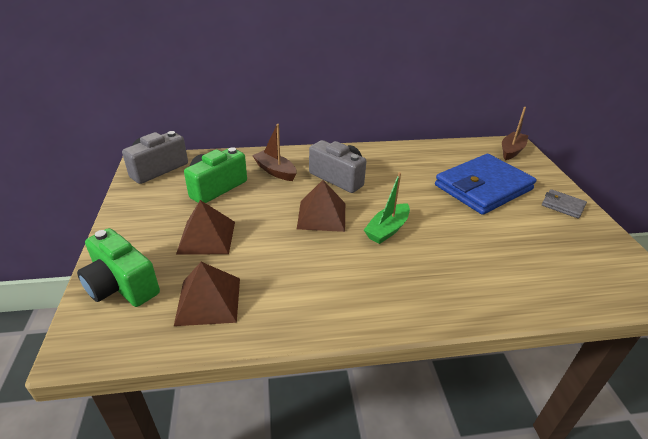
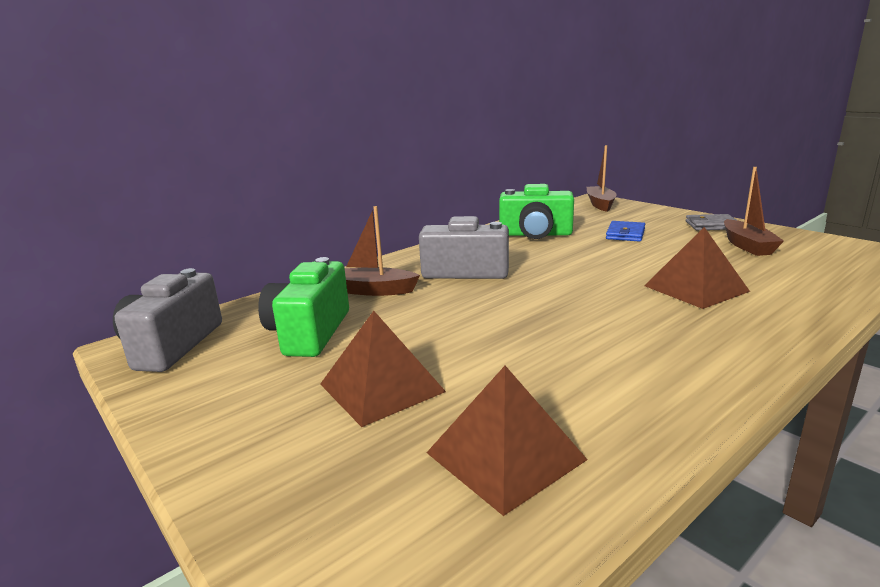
camera: 30 degrees left, 15 degrees down
(121, 285) = (323, 511): green camera -> green camera (535, 234)
(322, 215) = (504, 308): brown pyramid -> brown pyramid (696, 288)
(387, 230) = (598, 294): green boat -> none
(483, 187) = (625, 234): blue wallet -> blue wallet, size x0.43
(555, 236) = (747, 246): none -> brown boat

